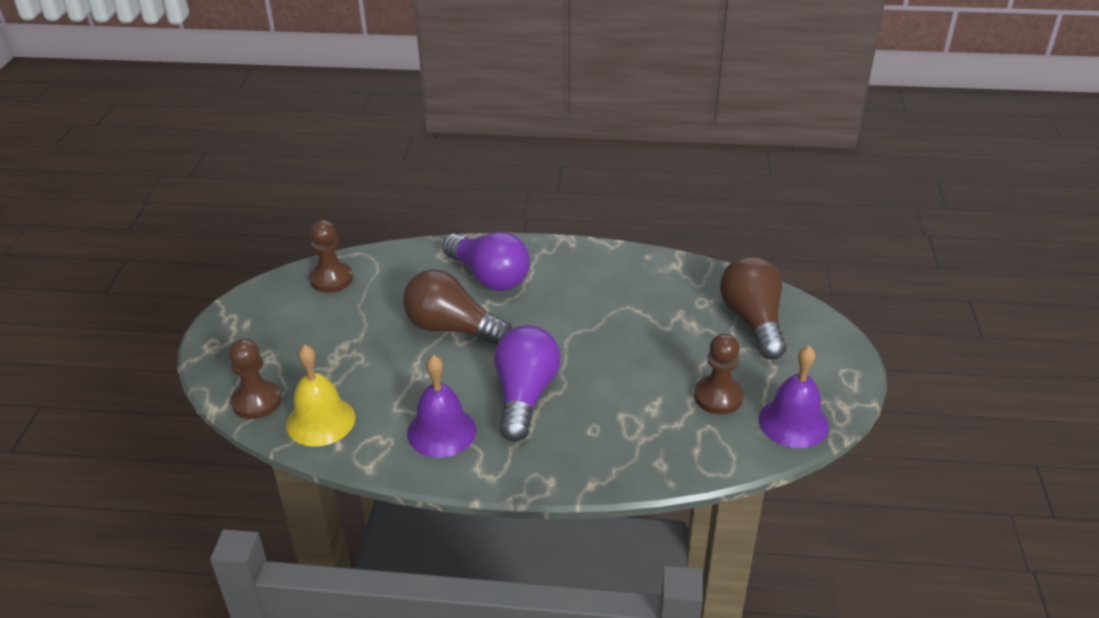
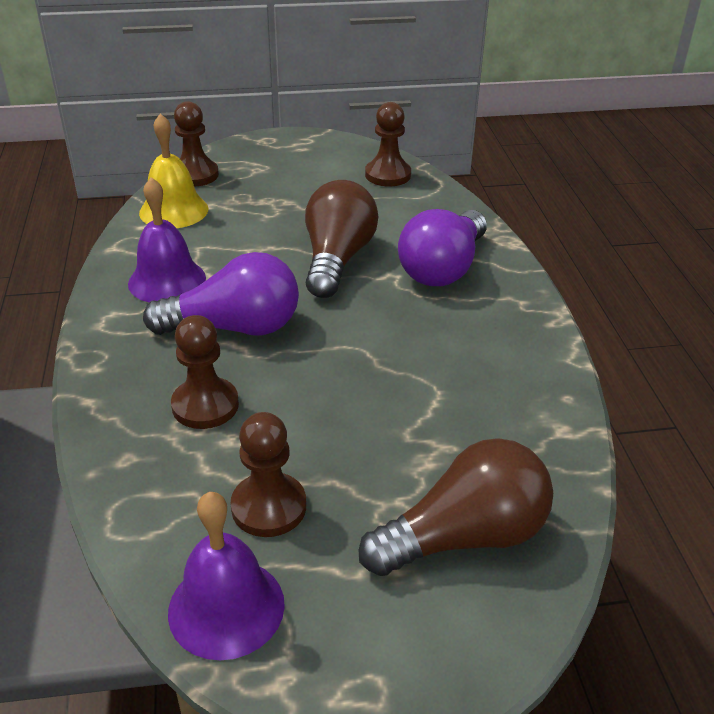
camera: 75 degrees right, 0 degrees up
(614, 419) = (205, 405): none -> brown pawn

